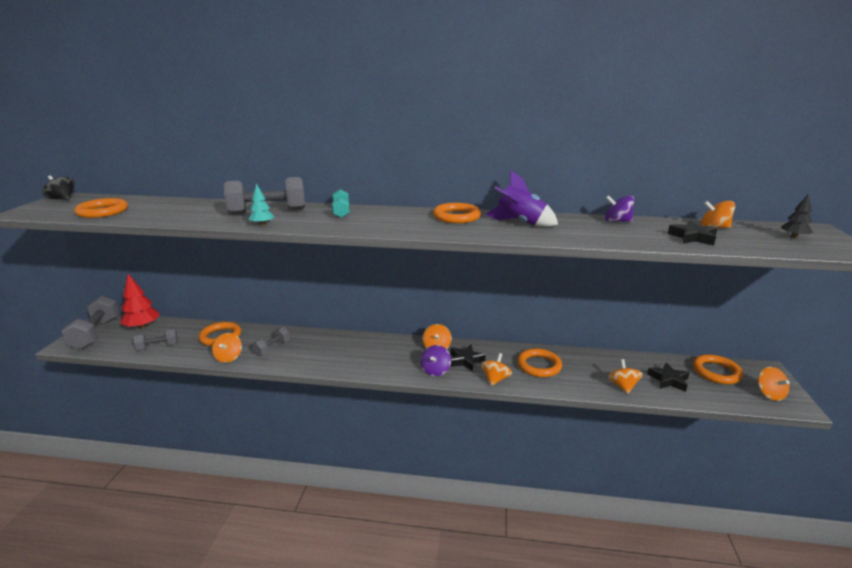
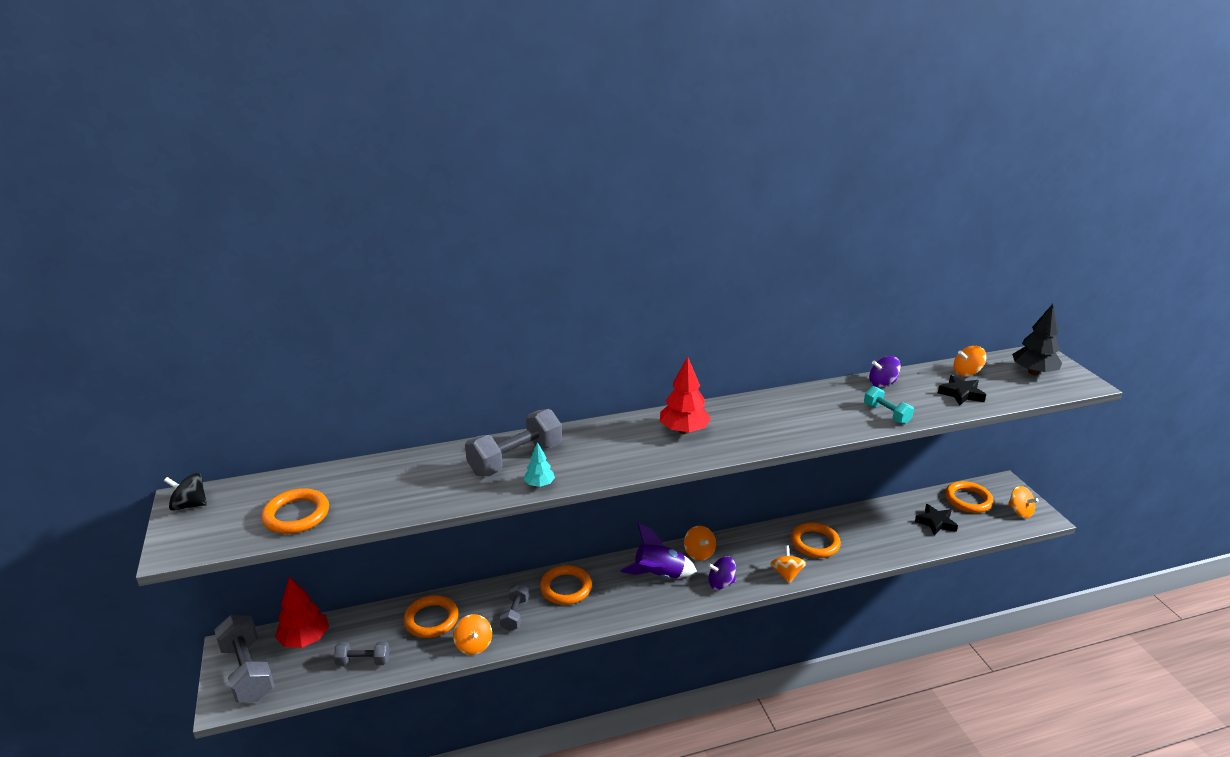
camera: 25 degrees left, 5 degrees up
(158, 347) = (363, 661): grey dumbbell -> grey dumbbell turned 45 degrees clockwise
(341, 212) = (600, 437): turquoise dumbbell -> turquoise dumbbell (886, 414)
(407, 218) = (684, 430): none -> red tree
(435, 370) = (721, 583): purple spinning top -> purple spinning top turned 90 degrees clockwise
(456, 216) = (730, 414): orange ring -> orange ring (566, 588)
(465, 360) = (741, 560): black star -> none
(520, 223) = (800, 409): purple rocket -> purple rocket (659, 575)
(623, 386) = (903, 543): orange spinning top -> none
(794, 237) = (1033, 372): black tree -> black tree, size x1.81

